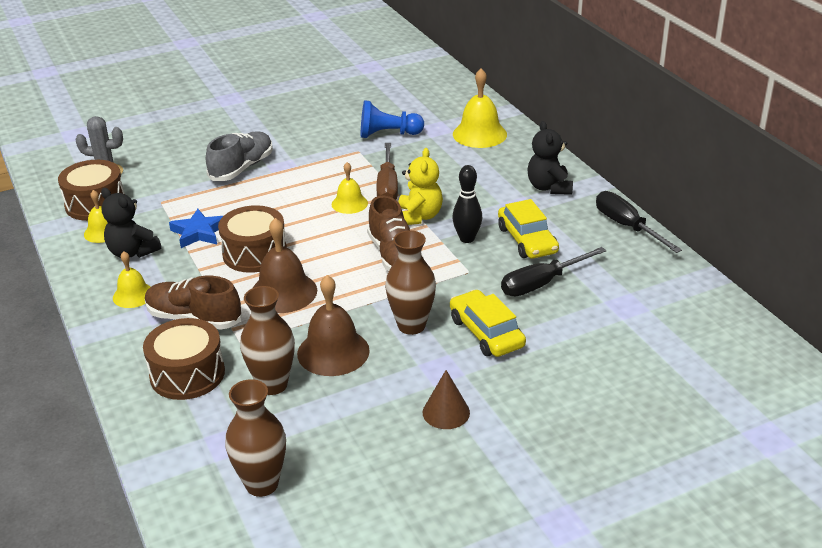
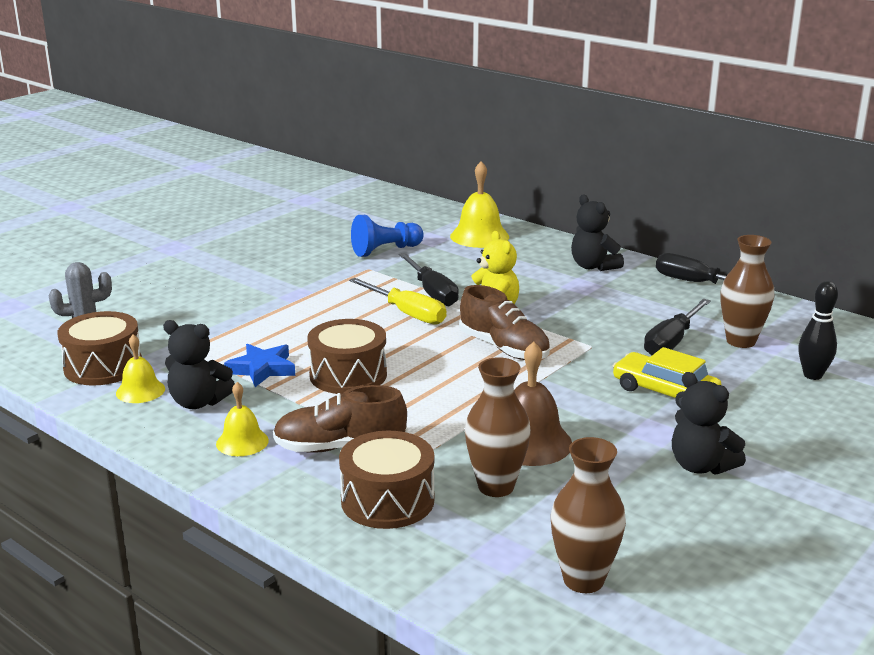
camera: 25 degrees left, 10 degrees down
(242, 168) = (252, 304): grey shoe -> none
(283, 292) = (418, 402): brown bell -> none
(349, 203) = (407, 313): yellow bell -> yellow screwdriver
(387, 186) = (432, 292): brown screwdriver -> black screwdriver
(411, 325) = (585, 402): brown vase -> brown vase (740, 341)
(446, 412) = (700, 466): brown cone -> black teddy bear
(467, 239) = (560, 320): black bowling pin -> black bowling pin (812, 375)
(527, 240) = (619, 310): yellow car -> none

